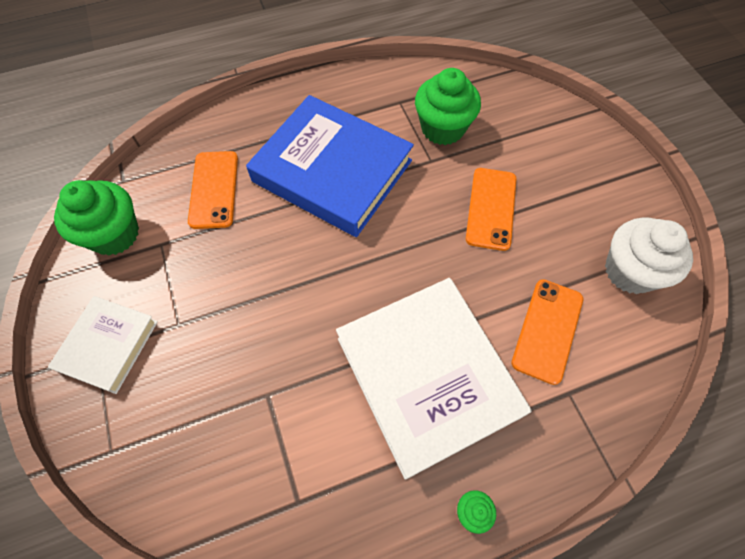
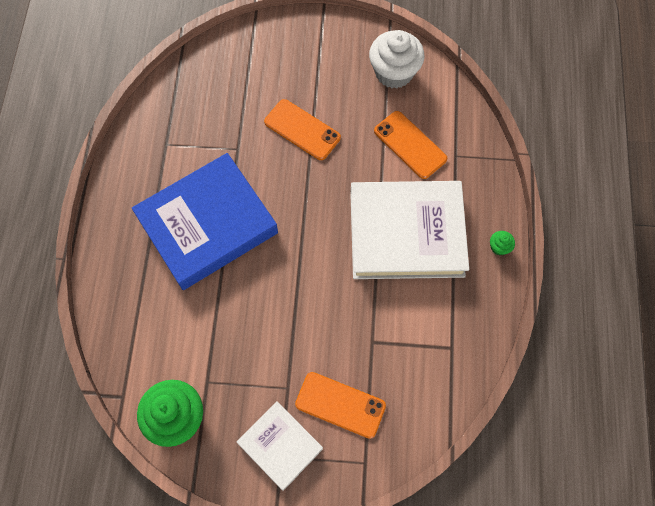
camera: 65 degrees left, 5 degrees up
(214, 189) = (174, 323): orange phone -> orange phone (340, 405)
(442, 128) = (211, 125): green cupcake -> none

